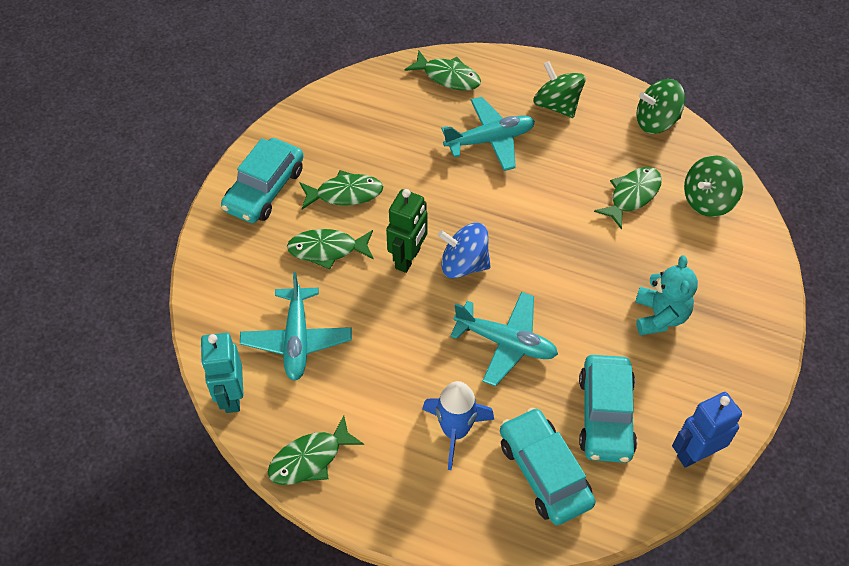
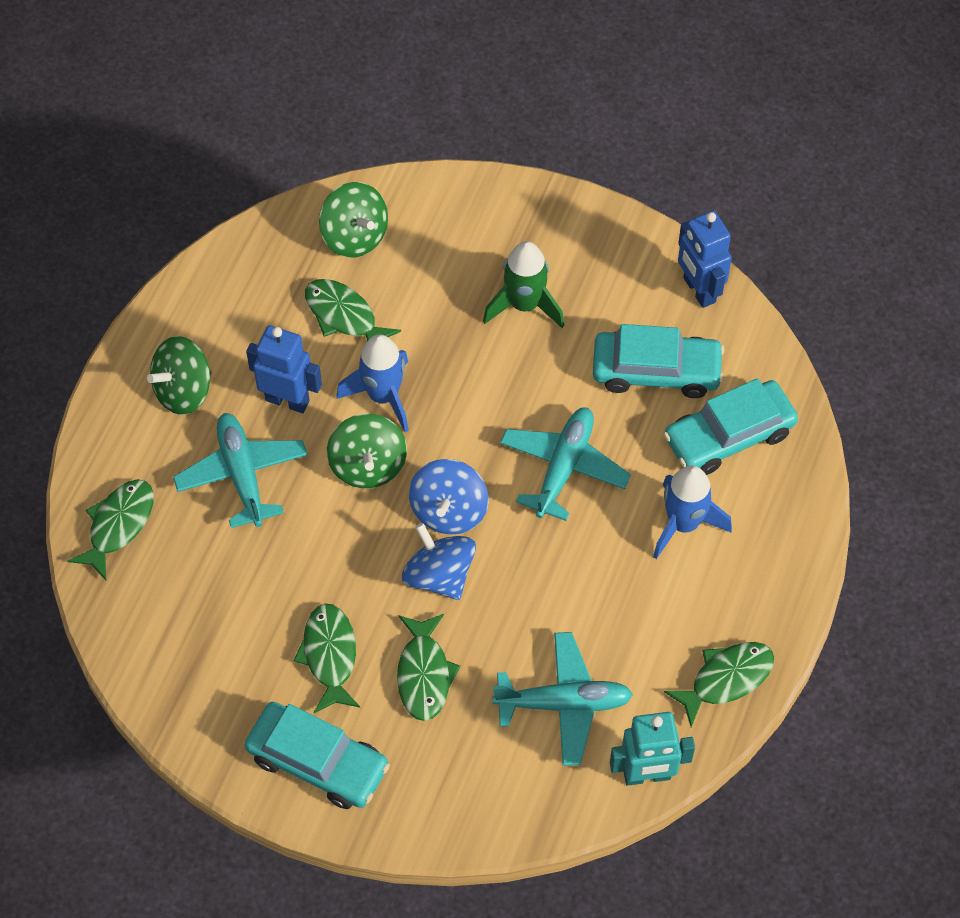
camera: 90 degrees left, 5 degrees up
(310, 459) = (726, 679): green fish -> green fish turned 90 degrees counterclockwise
(408, 258) = (439, 575): green robot -> blue spinning top
(554, 163) = (287, 400): none -> blue robot
(562, 221) = (383, 396): none -> blue rocket
(656, 121) = (221, 277): green spinning top -> green spinning top (368, 465)
(659, 316) = (524, 305): turquoise teddy bear -> green rocket

